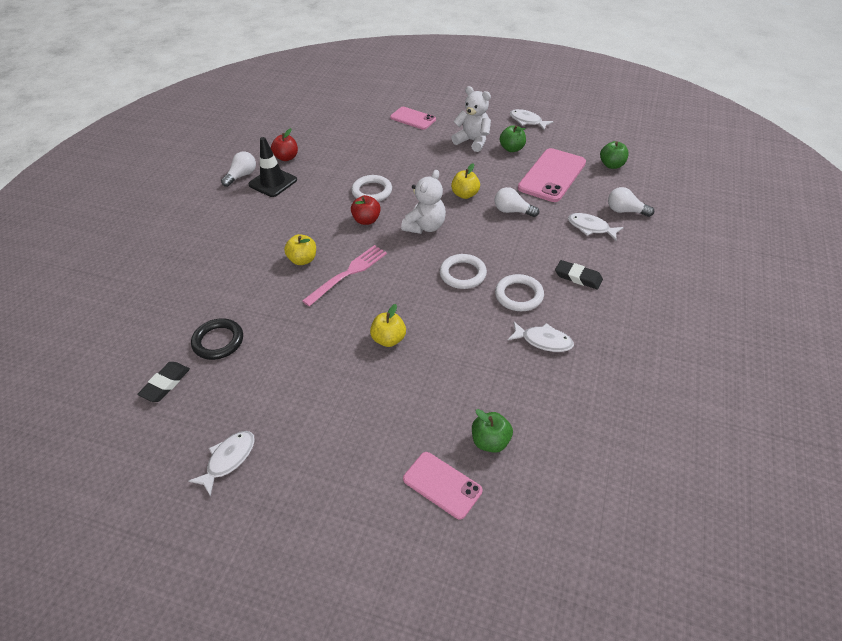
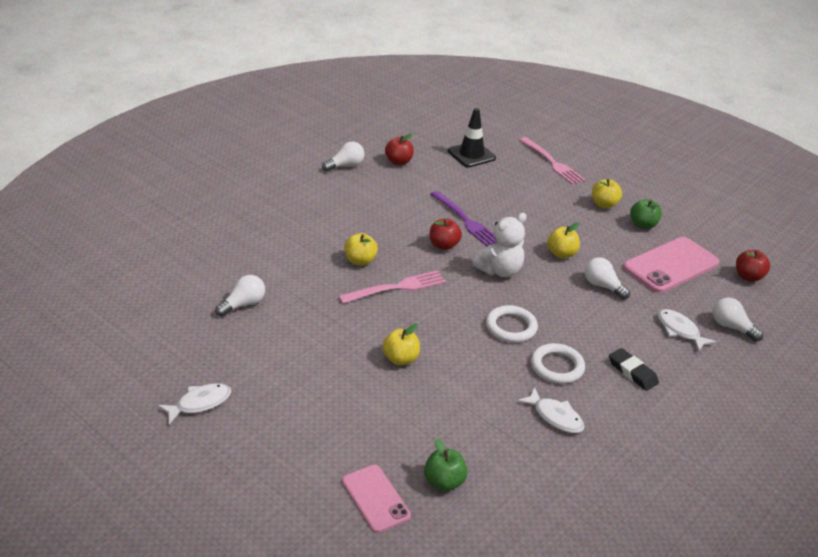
camera: 20 degrees right, 10 degrees down
(165, 384) = (180, 323): black eraser -> none
(218, 341) = (243, 304): black ring -> white light bulb
(273, 182) = (372, 181): black traffic cone -> black traffic cone (471, 155)
(372, 191) = (465, 220): white ring -> purple fork
(413, 118) = (552, 162): pink phone -> pink fork
(473, 141) = (604, 204): white teddy bear -> yellow apple
(527, 121) = (679, 202): white fish -> none
(612, 165) = (748, 277): green apple -> red apple

